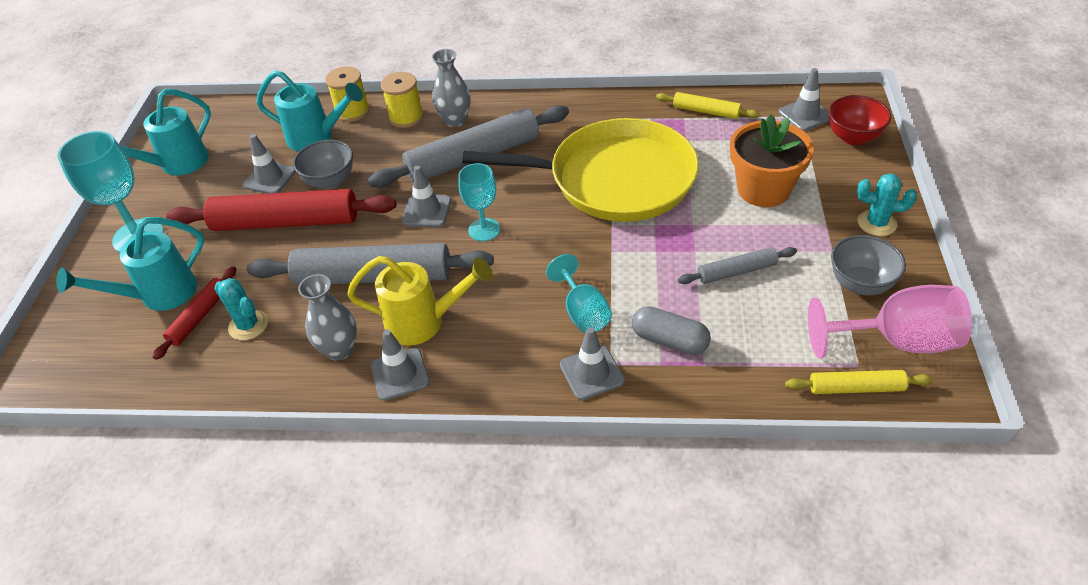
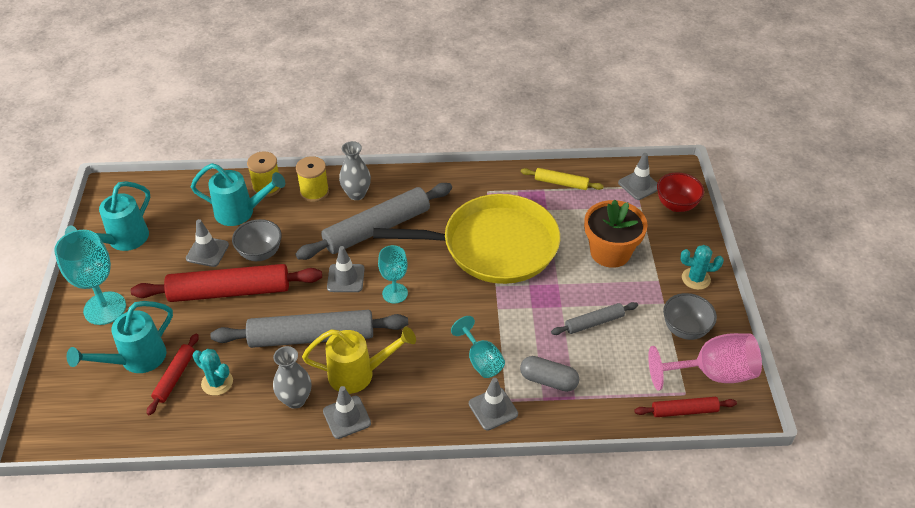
camera: 10 degrees left, 0 degrees up
(855, 388) = (684, 411): yellow rolling pin -> red rolling pin

